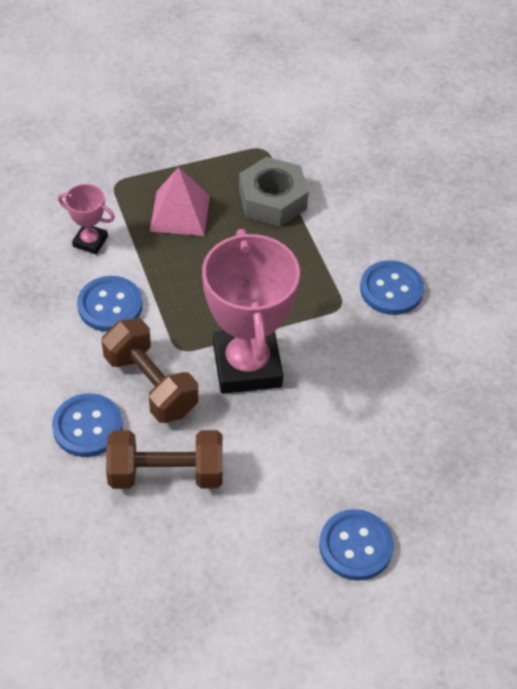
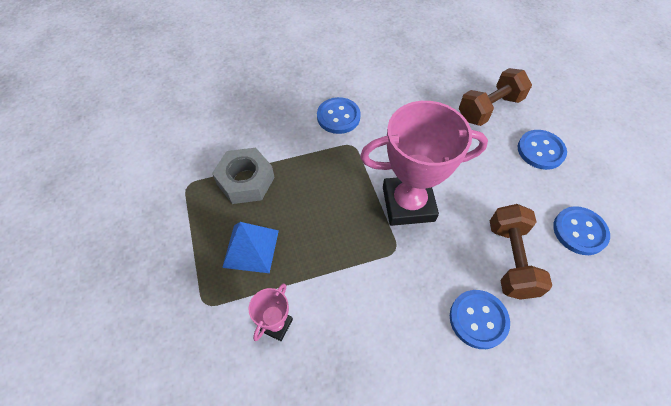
camera: 85 degrees left, 5 degrees up
(110, 305) = (352, 305): blue button -> blue button (579, 231)
(150, 384) = (431, 271): brown dumbbell -> brown dumbbell (489, 109)
(180, 213) = (251, 248): pink pyramid -> blue pyramid

